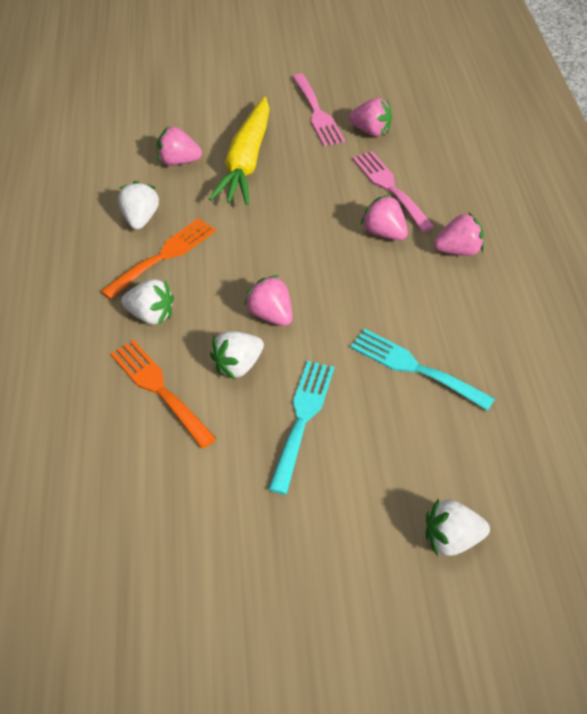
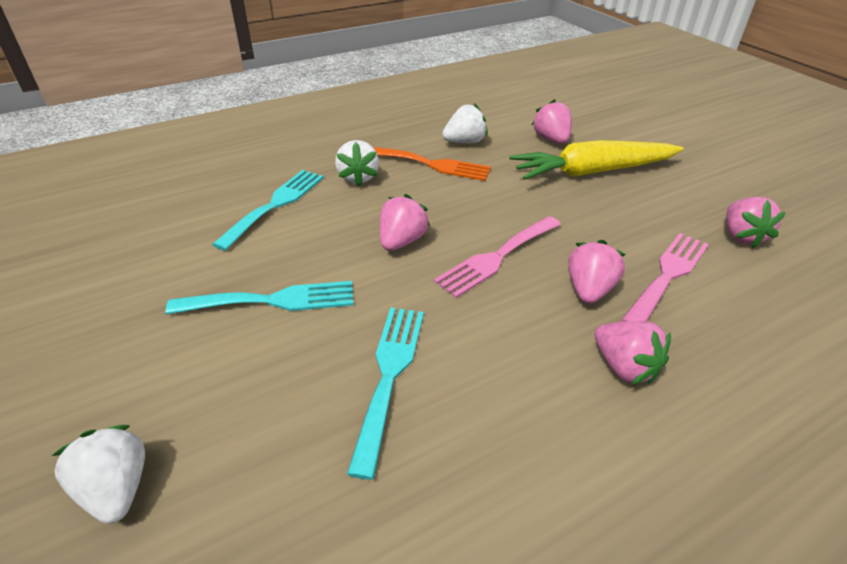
camera: 65 degrees right, 10 degrees down
(159, 389) = (276, 204): orange fork -> turquoise fork
(238, 365) = (324, 239): white strawberry -> none
(317, 113) = (717, 193): pink fork -> pink fork (496, 257)

